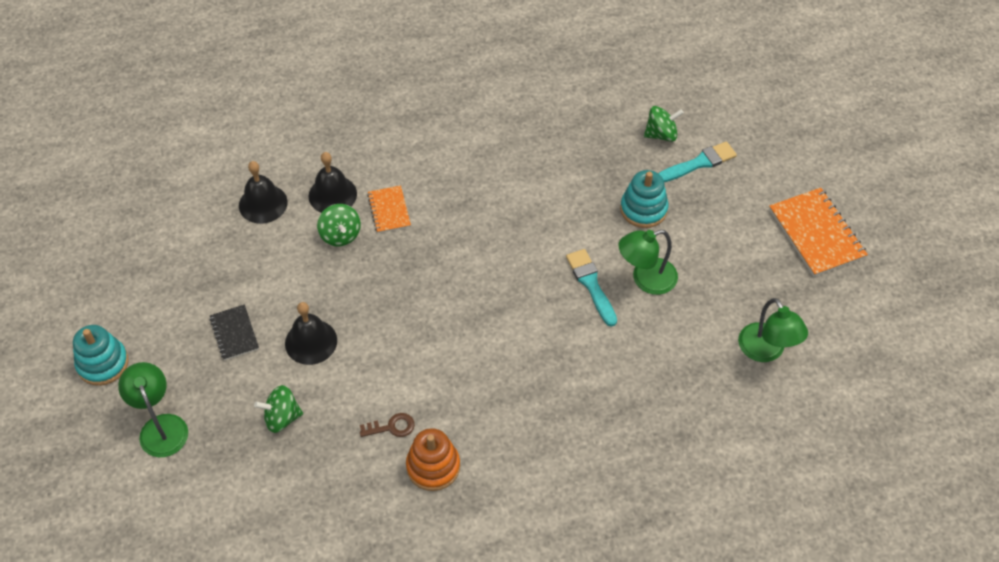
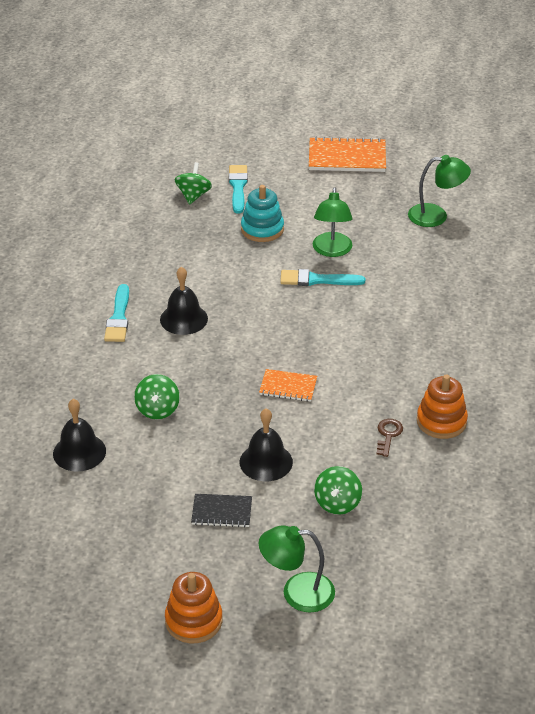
camera: 65 degrees left, 15 degrees down
(103, 363) = (193, 621): turquoise stacking toy -> orange stacking toy
(332, 195) = (106, 402): black bell -> black bell (183, 319)
(340, 235) = (157, 409): green spinning top -> green spinning top turned 90 degrees clockwise
(389, 210) = (153, 371): orange notebook -> orange notebook (288, 387)
(447, 155) = (118, 317): none -> turquoise brush

